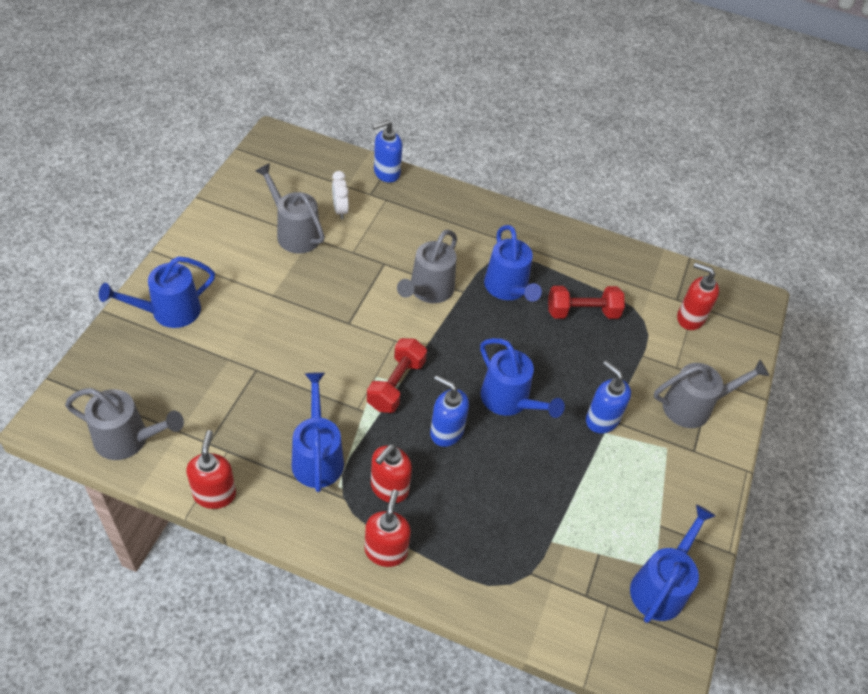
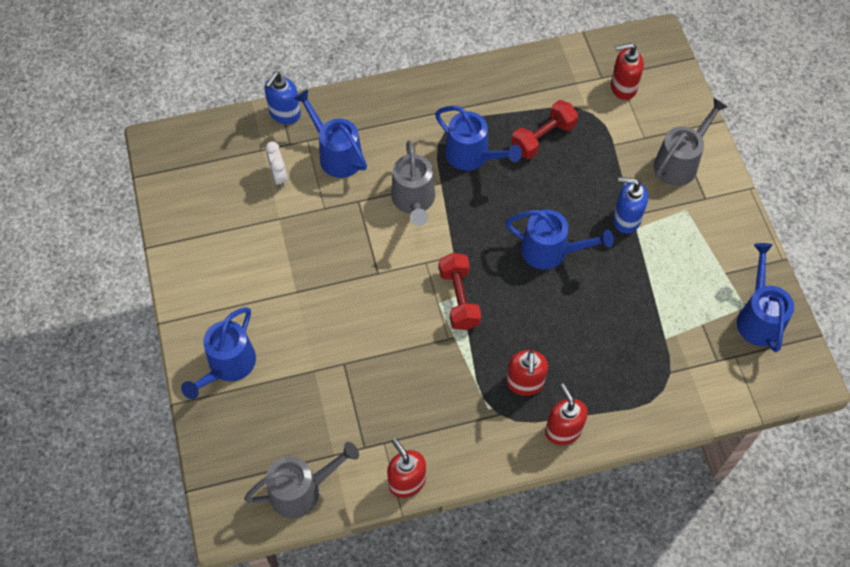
camera: 30 degrees left, 10 degrees up
(294, 232) = (261, 224): grey watering can -> none
(317, 456) = (453, 397): blue watering can -> blue watering can (336, 154)
(340, 210) = (279, 176): white clock -> white clock turned 150 degrees counterclockwise
(446, 431) = (527, 309): blue soap dispenser -> none

